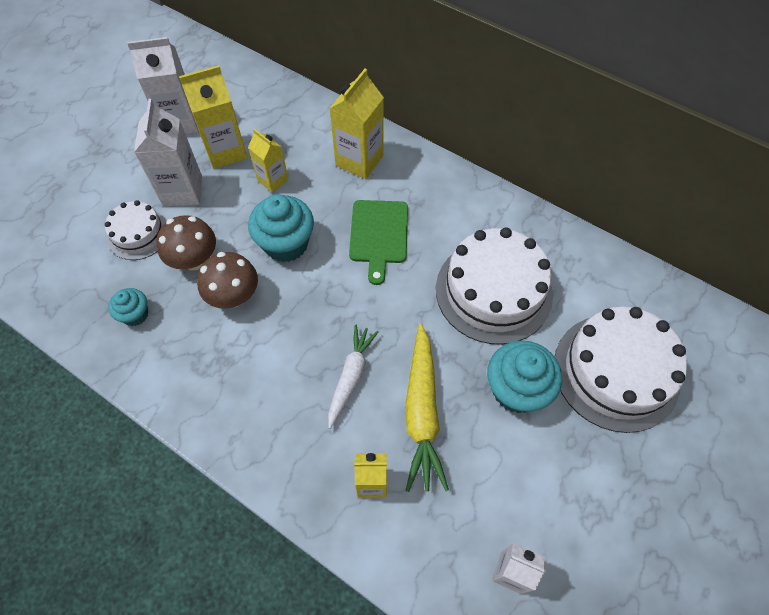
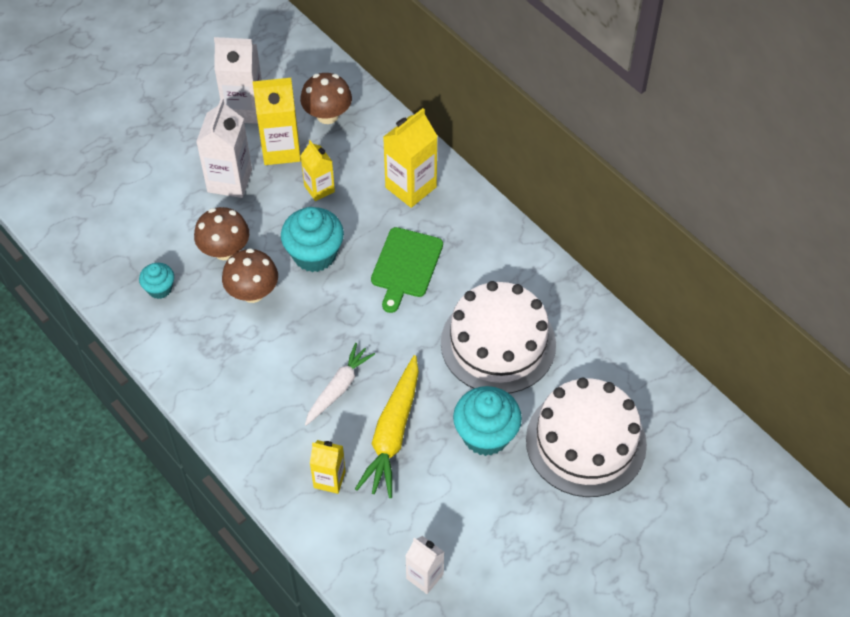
camera: 15 degrees right, 5 degrees down
(138, 234) = (178, 214): white cake -> none
(261, 112) = (327, 115): none -> brown mushroom

